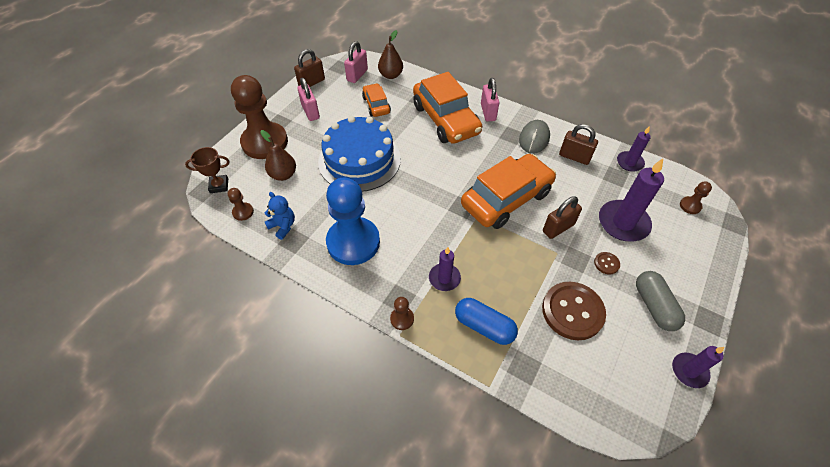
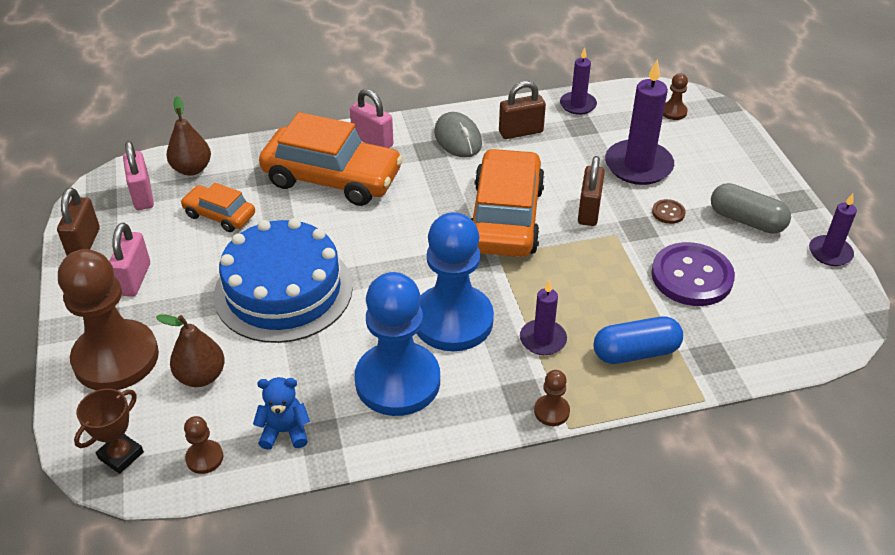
camera: 45 degrees left, 10 degrees down
(310, 112) = (134, 279): pink padlock -> pink padlock turned 75 degrees clockwise
(413, 232) = (453, 320): none -> blue pawn
(572, 311) = (691, 276): brown button -> purple button

